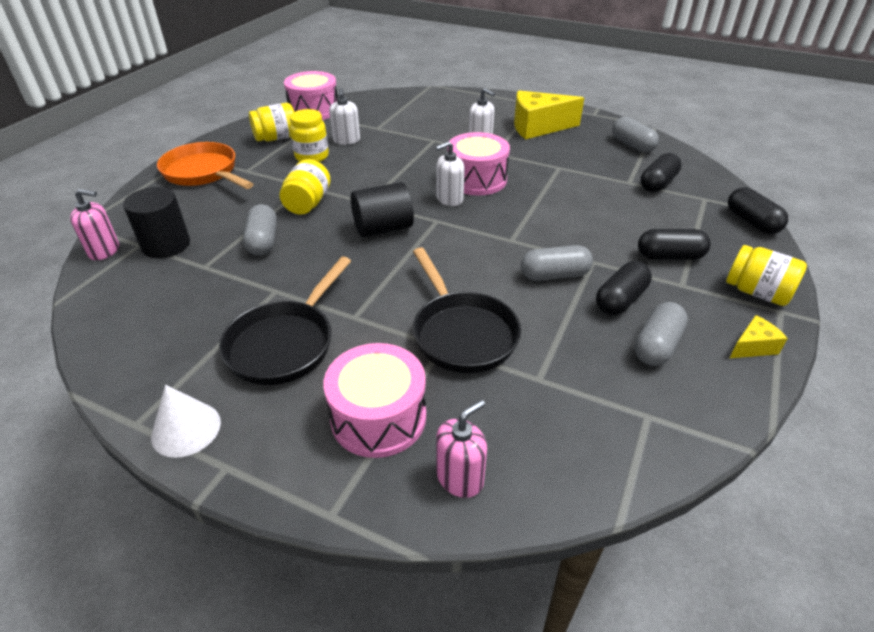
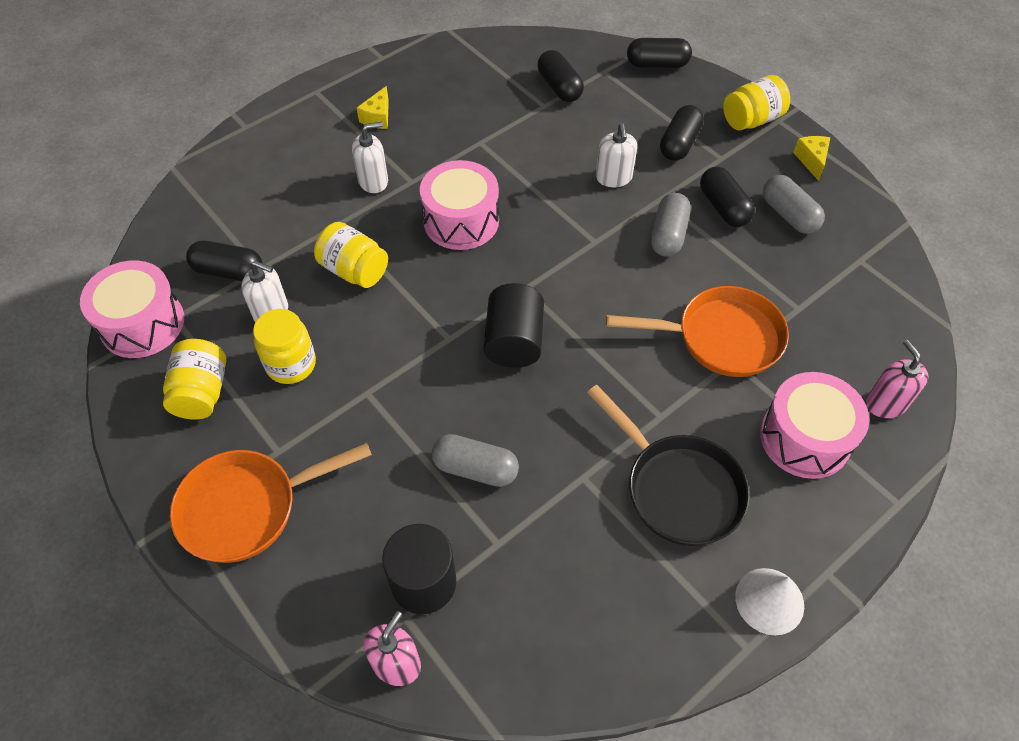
camera: 65 degrees left, 15 degrees up
(308, 203) = (414, 400): yellow jar -> yellow jar (354, 270)
(368, 120) = (229, 271): none -> black capsule
(449, 199) = (488, 261): white soap dispenser -> white soap dispenser (613, 178)
(462, 333) = (721, 338): black pan -> orange pan
(538, 127) = (378, 117): yellow cheese -> yellow cheese, size x0.48
(632, 145) = (473, 65): grey capsule -> none

